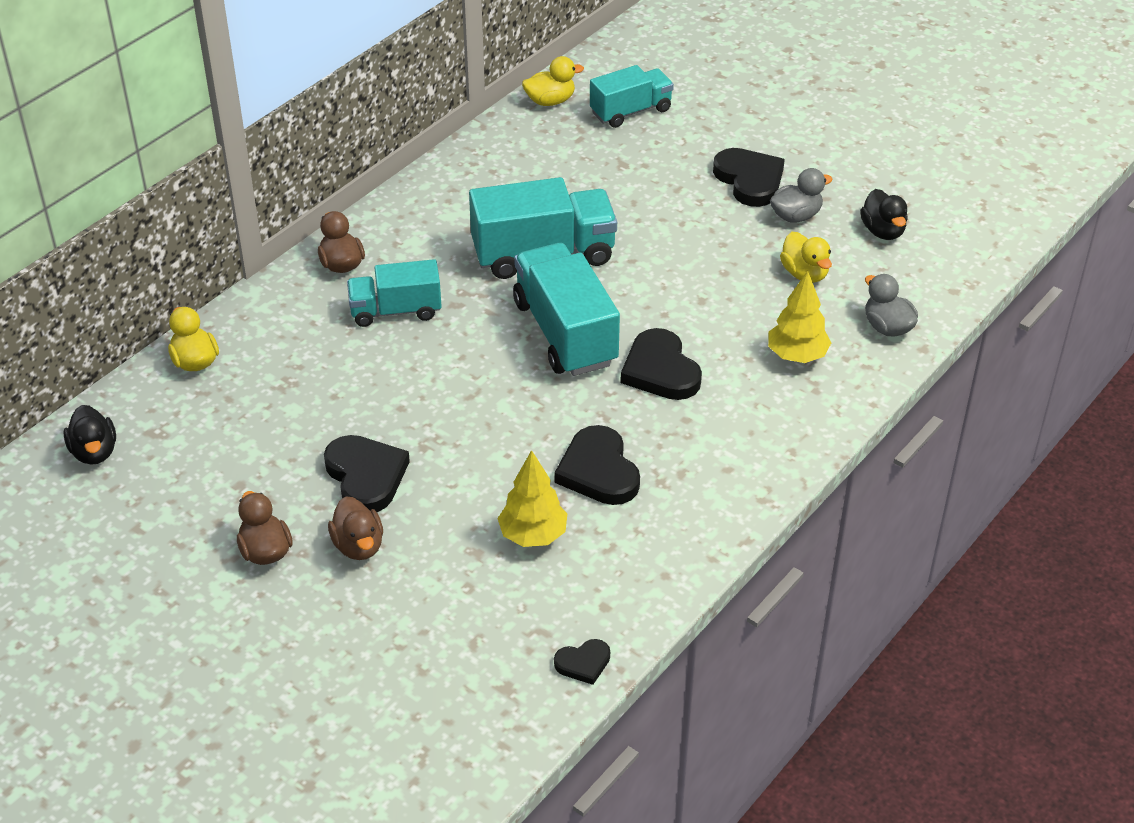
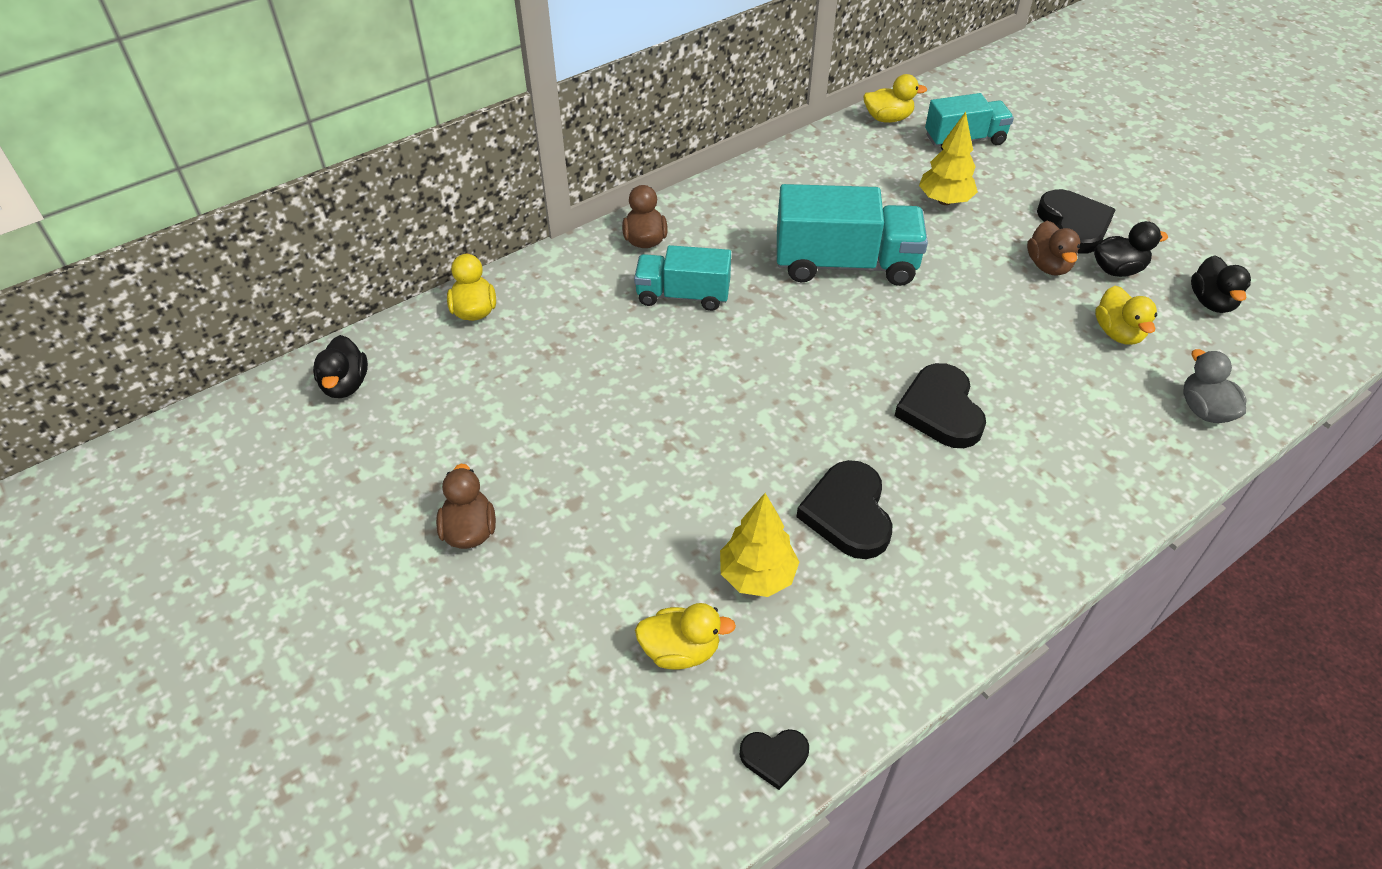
camera: 15 degrees right, 5 degrees up
(358, 546) = (567, 546): brown duck -> brown duck (1048, 266)
(366, 476) = (599, 467): black heart -> none
(484, 604) = (681, 650): none -> yellow duck
(565, 333) = (848, 350): turquoise truck -> none
(796, 216) = (1117, 270): grey duck -> black duck
(797, 355) = (1096, 423): yellow tree -> yellow tree (944, 201)

